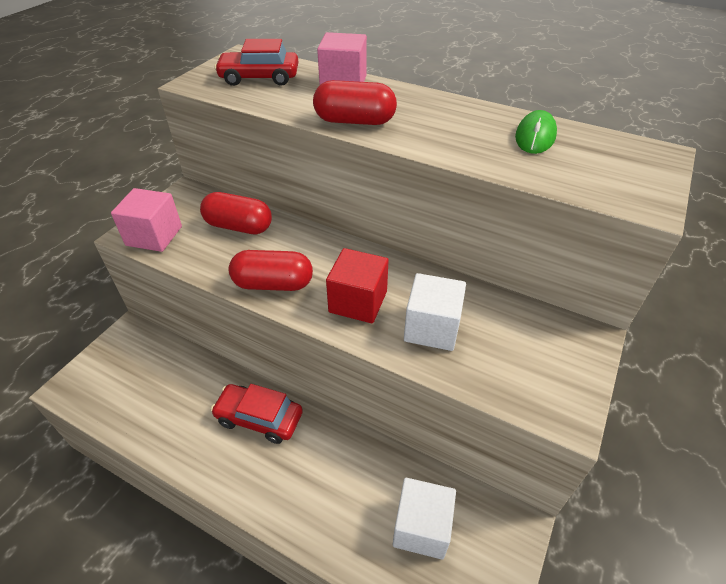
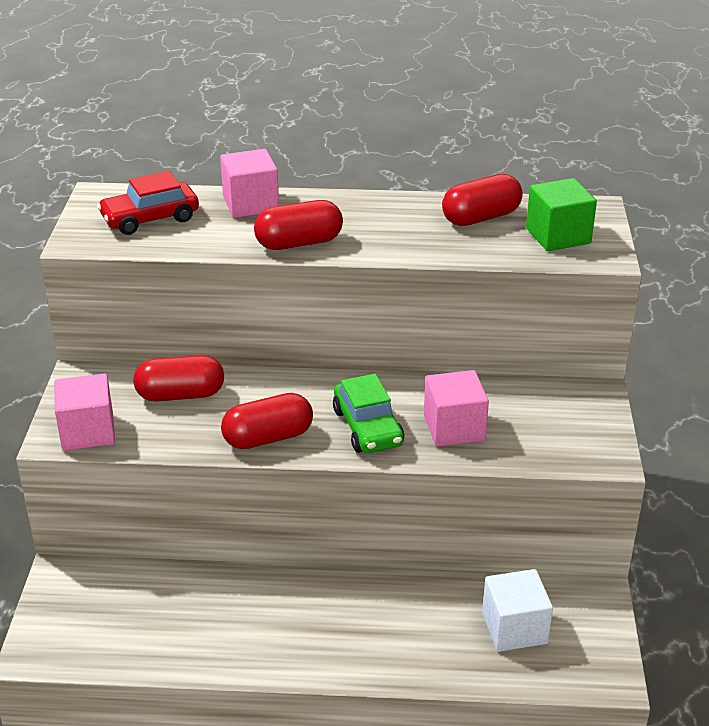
camera: 25 degrees left, 10 degrees down
(259, 418) = (290, 601): red car -> none
(358, 302) = (368, 427): red cube -> green car
(432, 328) = (454, 428): white cube -> pink cube
(535, 136) = (481, 217): green mouse -> red capsule
(605, 171) = (558, 236): none -> green cube

